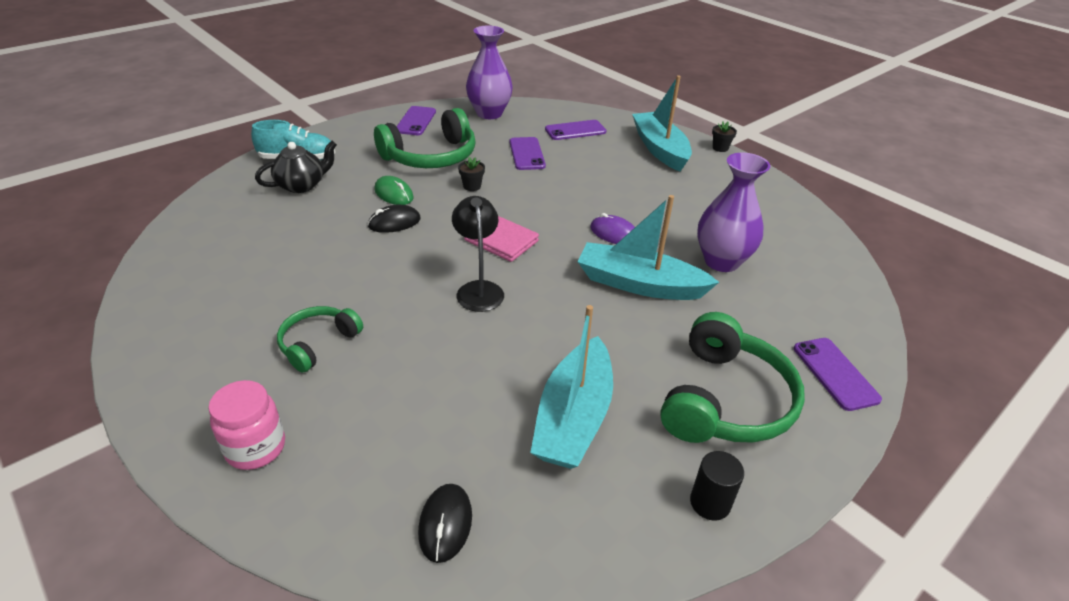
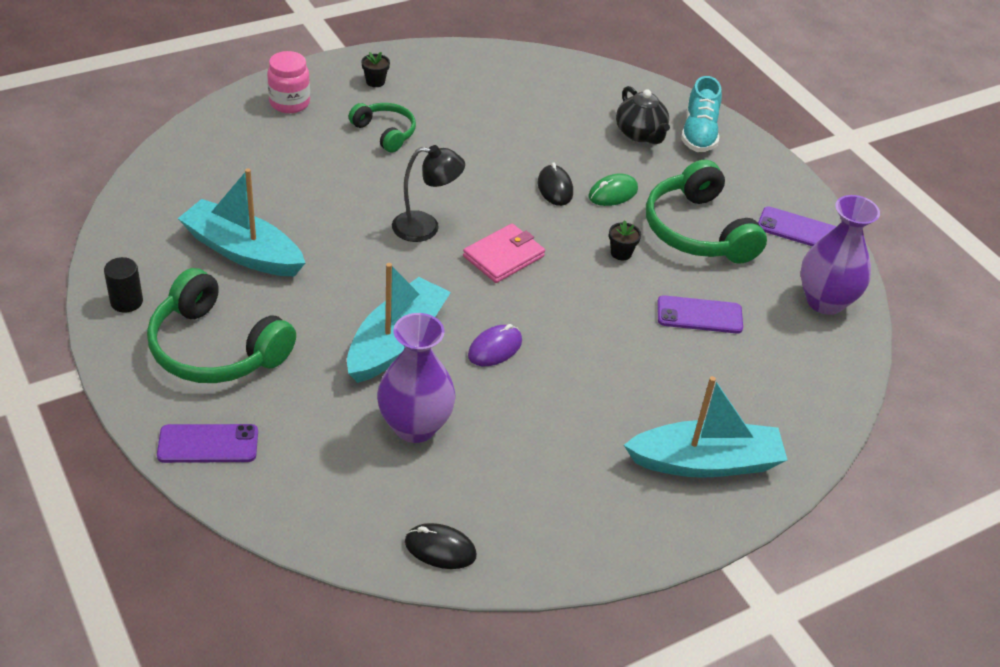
camera: 100 degrees right, 5 degrees up
(445, 524) = (184, 174): black mouse -> black mouse (440, 549)
(575, 131) = (769, 381): purple phone -> none
(720, 148) = (705, 542): black flower pot -> black flower pot (375, 81)

